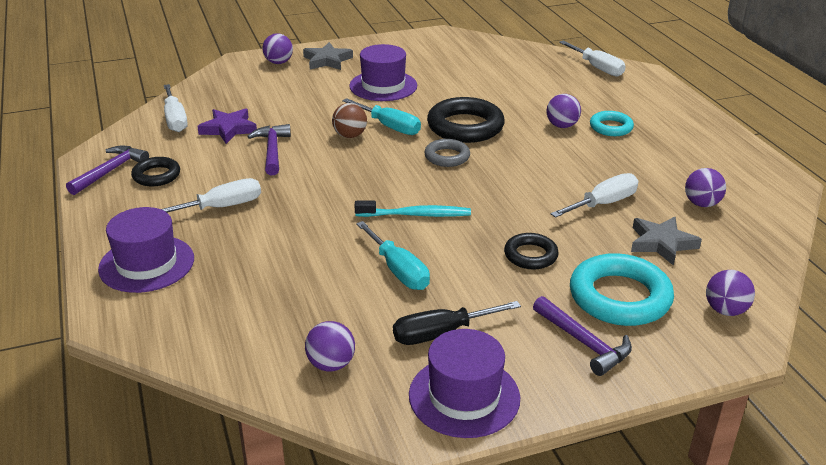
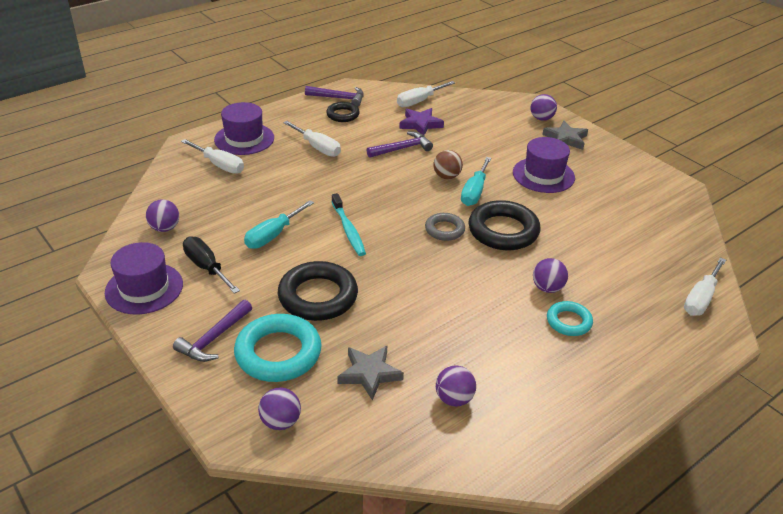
camera: 70 degrees right, 5 degrees up
(530, 255) = (318, 296): black ring -> black ring, size x1.78
(603, 204) = (418, 330): white screwdriver -> white screwdriver (219, 165)

